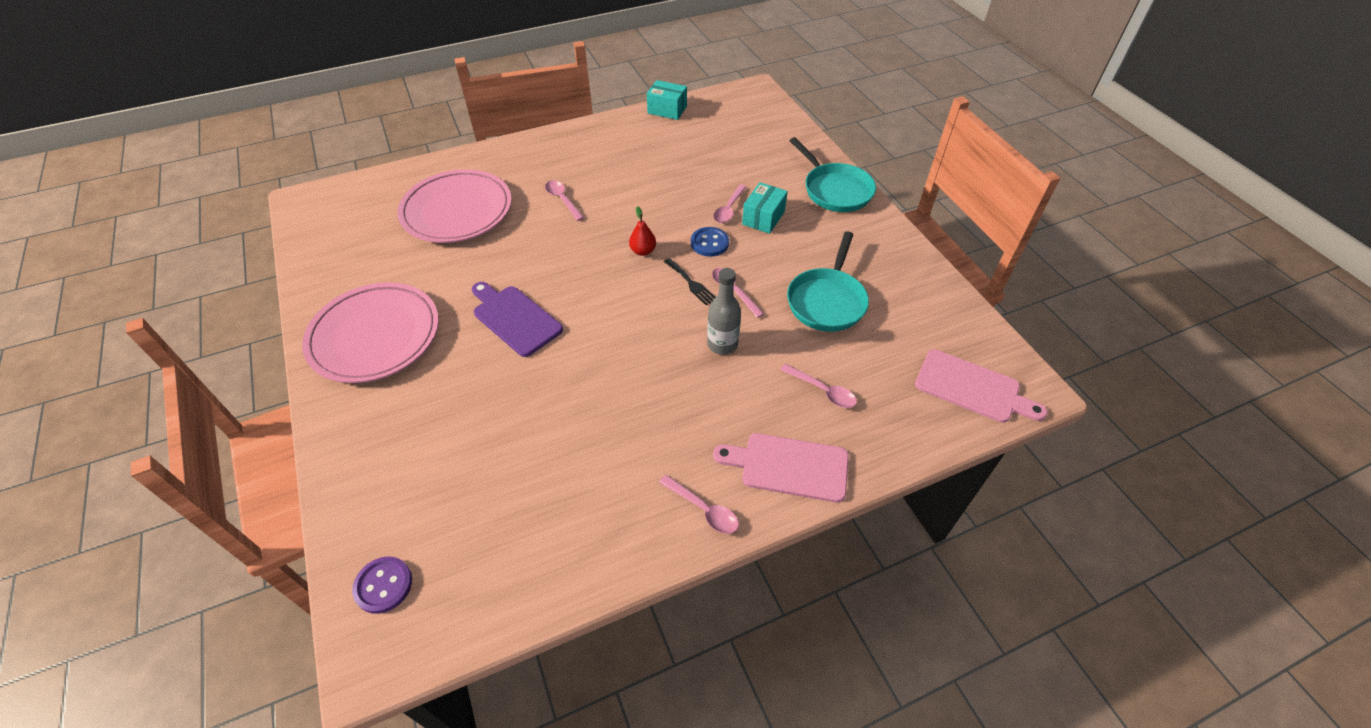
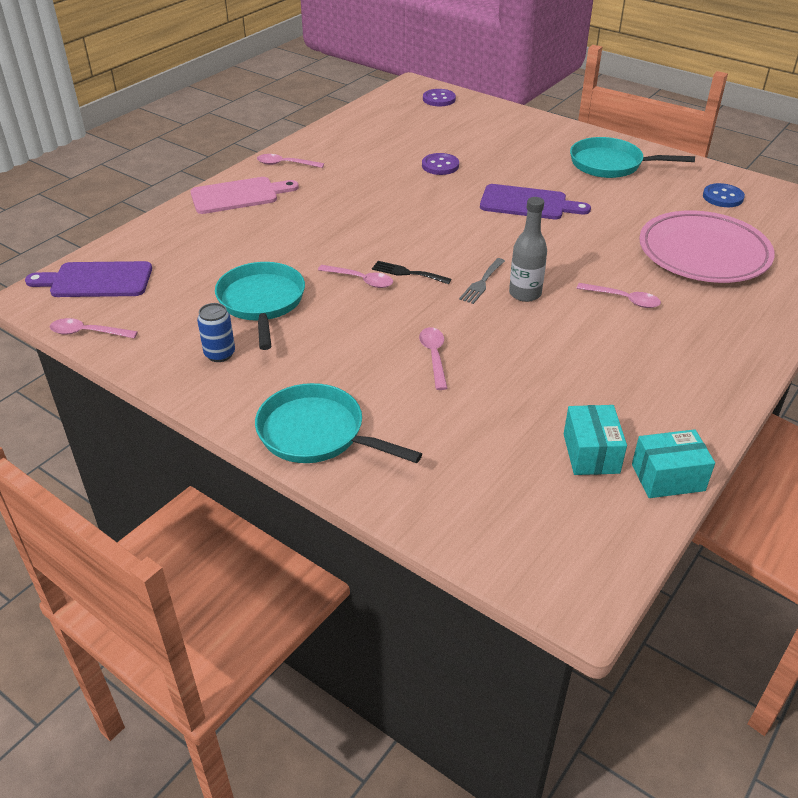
camera: 150 degrees right, 10 degrees down
(375, 336) = (611, 164): pink plate -> turquoise pan
(534, 417) = (440, 166): none -> purple button
(643, 251) = (482, 283): red pear -> grey fork
(709, 243) = (422, 313): blue button -> blue button (722, 197)
(722, 344) = (339, 241): grey bottle -> grey bottle (525, 293)
(763, 218) = (385, 361): turquoise box -> turquoise box (591, 453)
(823, 390) = (233, 239): pink spoon -> pink spoon (87, 333)
(878, 266) = (220, 354): none -> blue can
(972, 388) = (96, 280): pink cutting board -> purple cutting board

